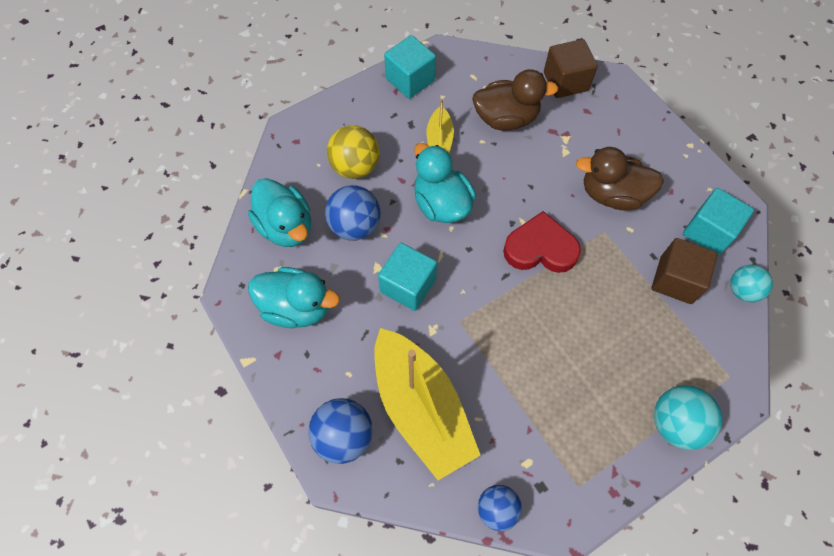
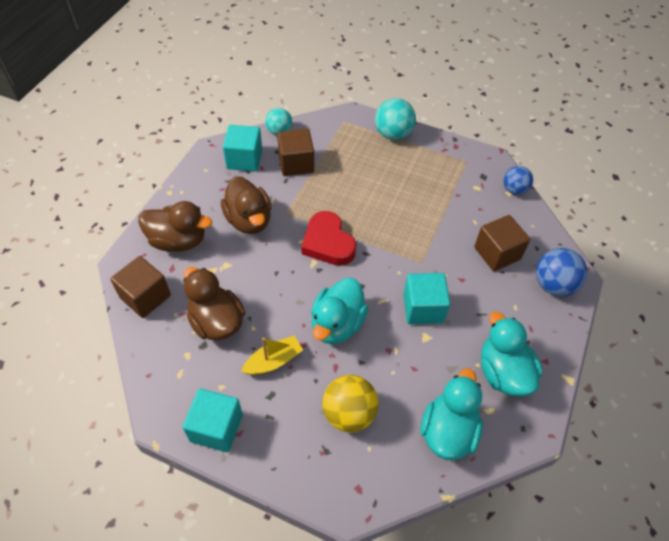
camera: 125 degrees left, 10 degrees down
(355, 226) = (405, 376): blue ball -> none
(421, 408) = (497, 253): yellow boat -> brown cube
(618, 127) = (178, 241): none -> brown duck

